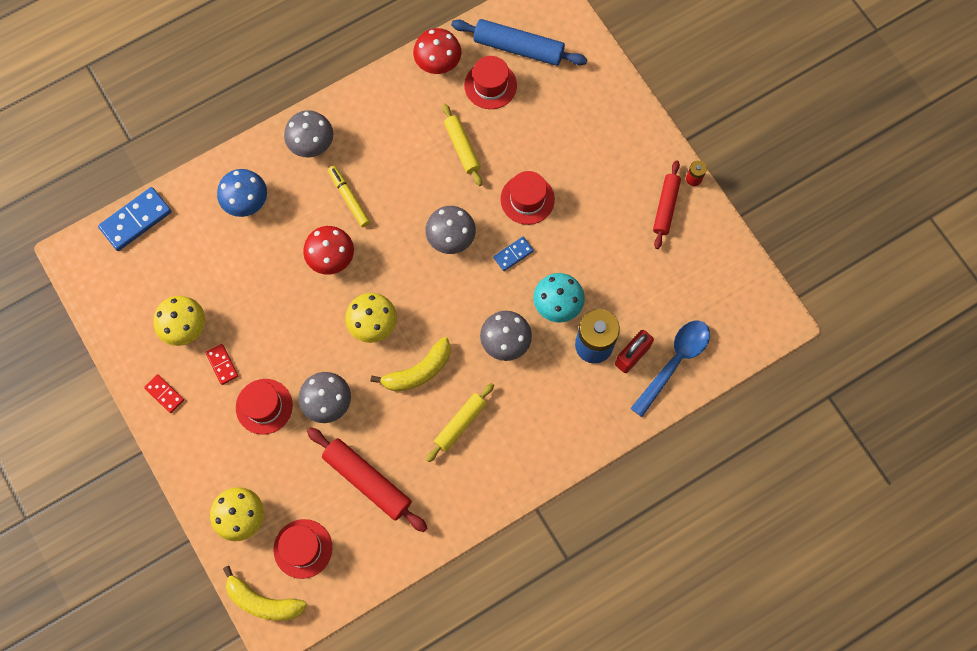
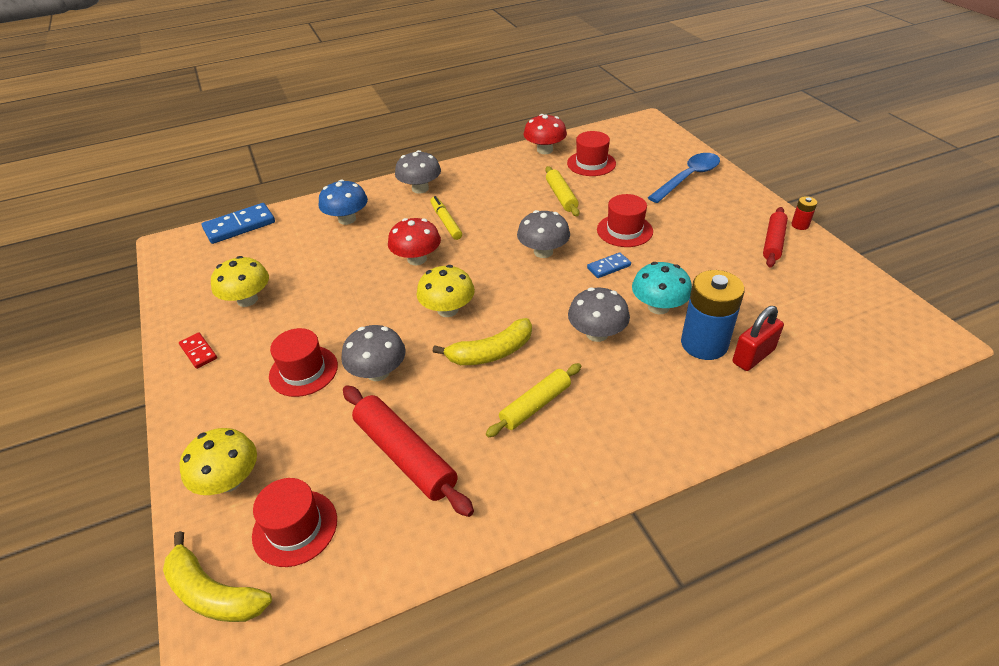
camera: 10 degrees right, 30 degrees down
(222, 364) = (273, 332): red domino -> none
(518, 48) = (618, 145): blue rolling pin -> none
(674, 362) = (809, 366): blue spoon -> blue spoon (688, 178)

